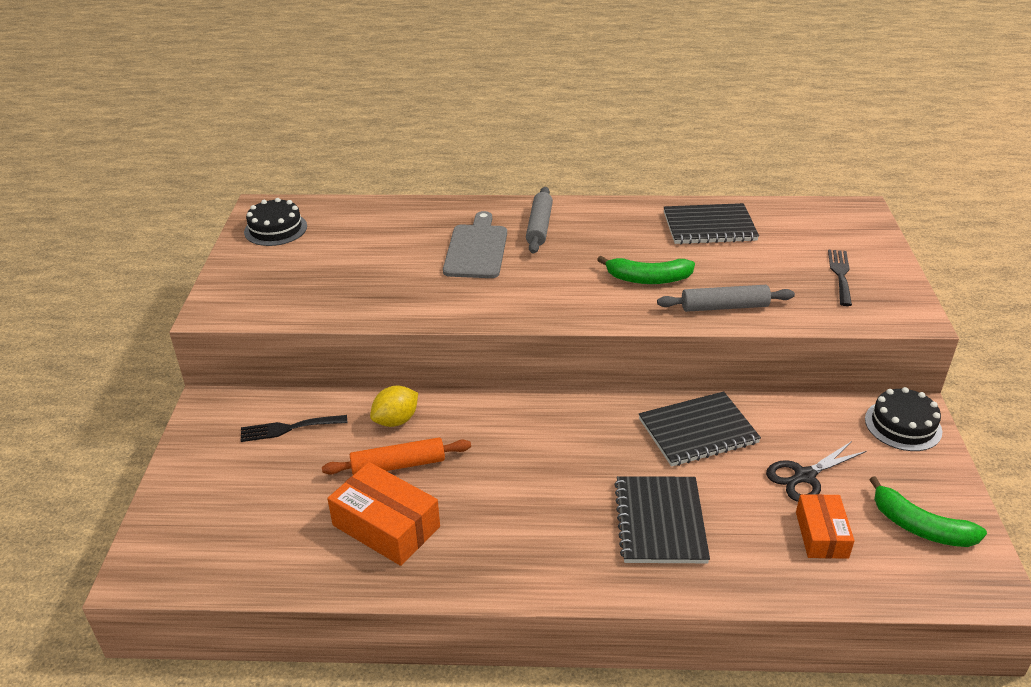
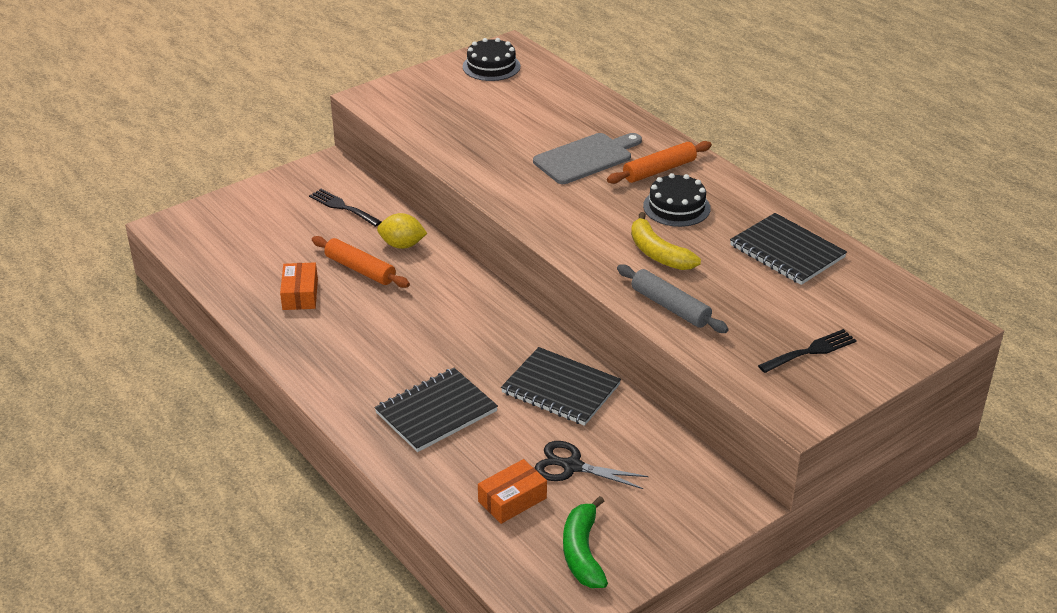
camera: 50 degrees right, 0 degrees up
(386, 526) = (300, 294): orange box -> orange box, size x0.65
(539, 226) = (659, 170): grey rolling pin -> orange rolling pin
(648, 279) = (658, 253): green banana -> yellow banana
(903, 425) = (709, 501): black cake -> black cake (676, 207)

